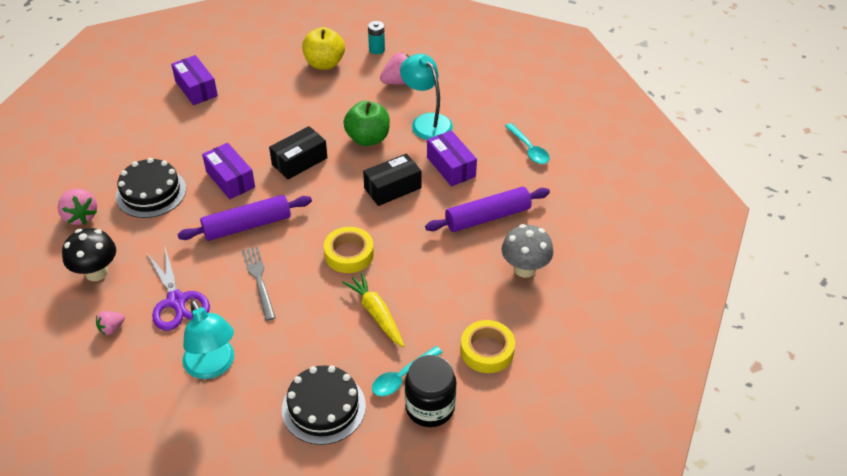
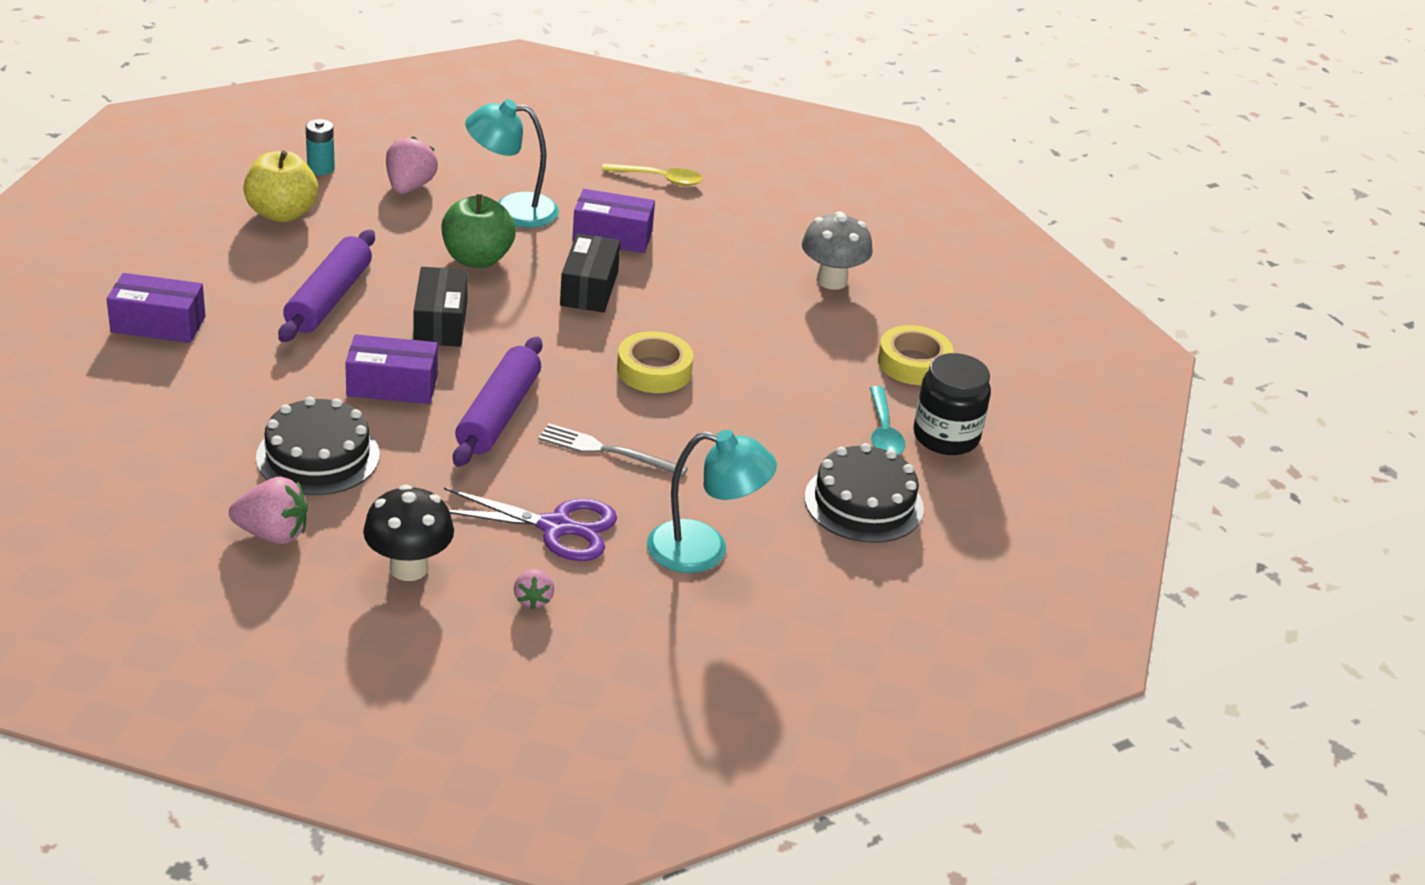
camera: 55 degrees left, 10 degrees down
(376, 313) = (771, 401): yellow carrot -> none
(487, 217) = (725, 259): purple rolling pin -> purple rolling pin (329, 298)
(529, 149) = (659, 179): turquoise spoon -> yellow spoon

